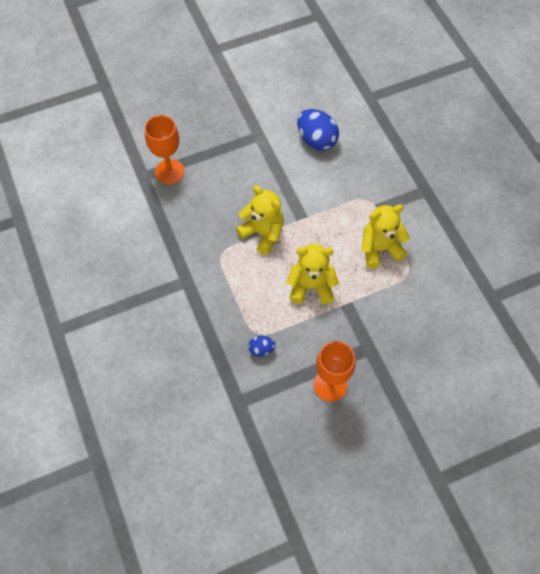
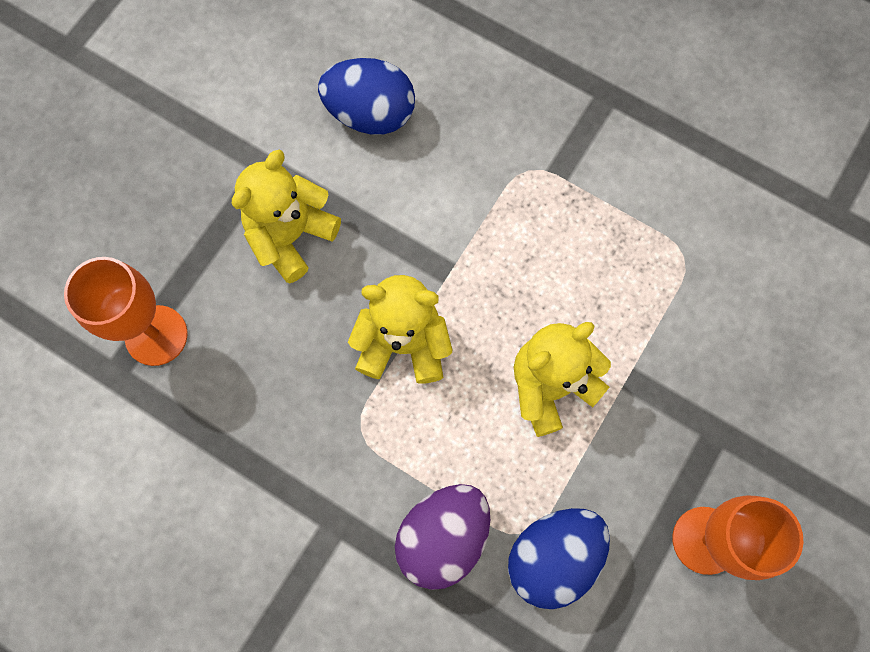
camera: 35 degrees left, 10 degrees up
(223, 313) = (443, 537): none -> purple egg
(261, 349) = (553, 557): blue egg -> blue egg, size x1.97
(380, 248) = (610, 244): yellow teddy bear -> yellow teddy bear (291, 236)

